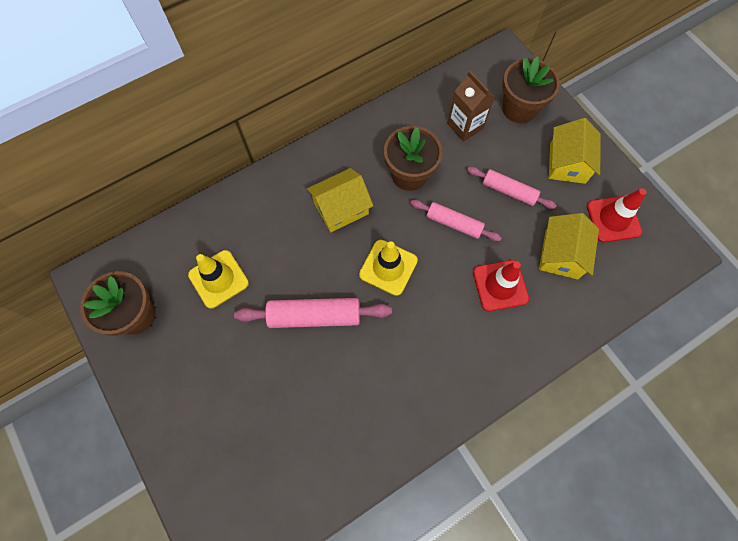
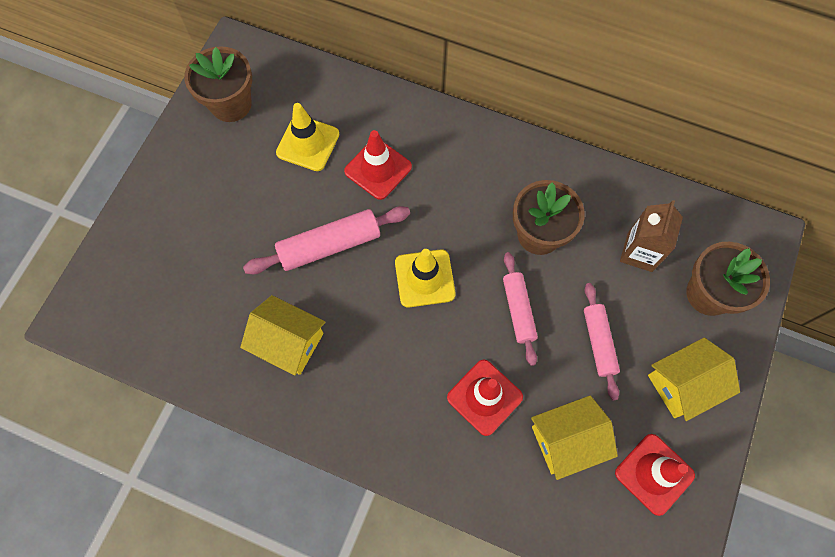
camera: 55 degrees right, 0 degrees up
(280, 243) = (378, 169): none -> red traffic cone
(314, 316) = (329, 245): pink rolling pin -> pink rolling pin turned 75 degrees counterclockwise
(341, 208) = (453, 196): yellow house -> yellow house (288, 342)

